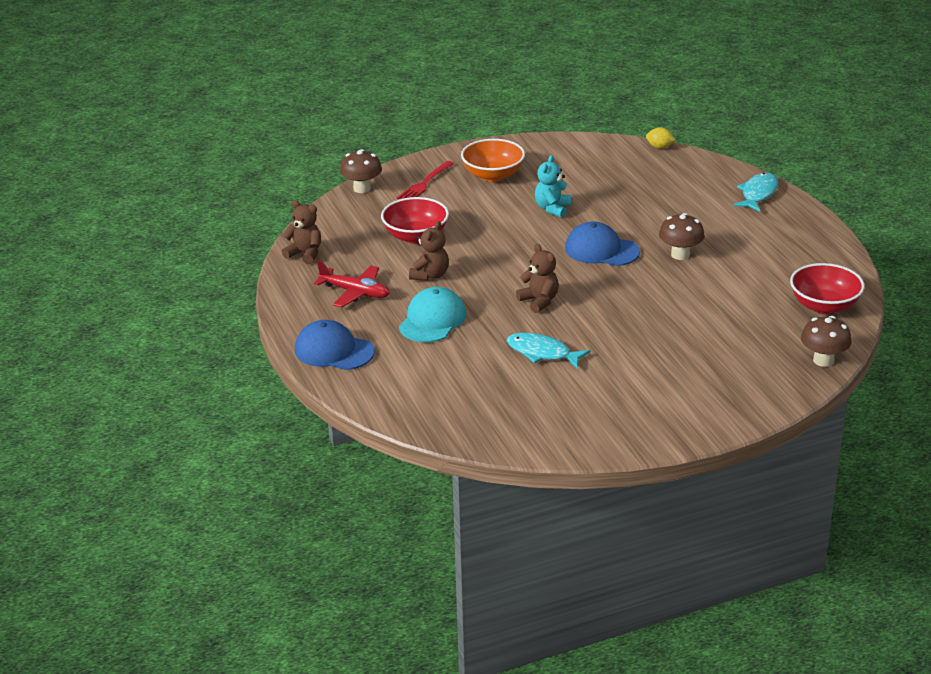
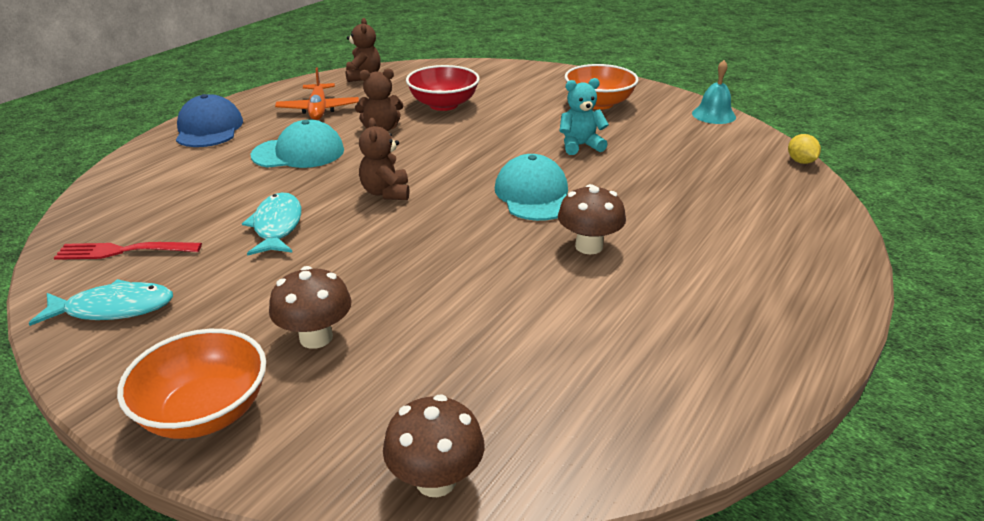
camera: 55 degrees right, 0 degrees up
(355, 292) = (318, 109): red plane -> orange plane
(362, 188) = (495, 66): brown mushroom -> brown mushroom (316, 337)
(424, 183) = (539, 83): red fork -> red fork (123, 251)
(539, 301) = (386, 193): brown teddy bear -> brown teddy bear turned 150 degrees clockwise
(564, 143) = (713, 115): none -> turquoise bell
(601, 250) = (533, 195): blue cap -> turquoise cap
(720, 413) = (205, 412): none -> orange bowl
(758, 194) = (817, 256): turquoise fish -> turquoise fish (114, 308)
(824, 306) = (605, 421): red bowl -> none

